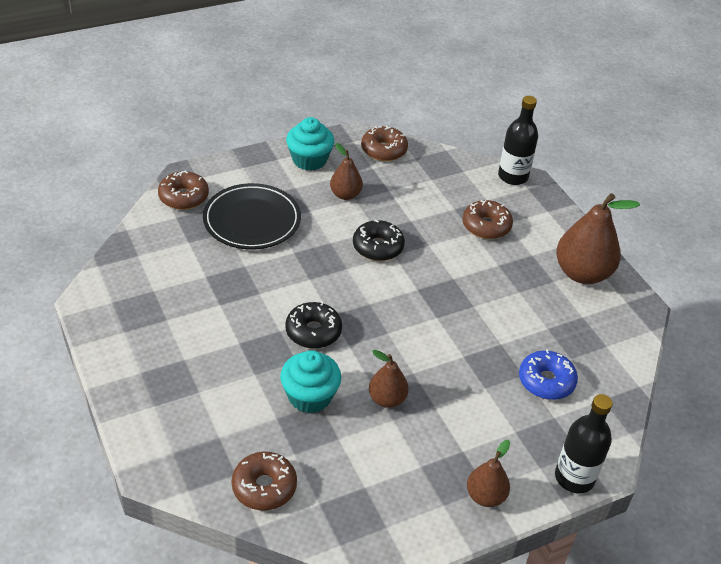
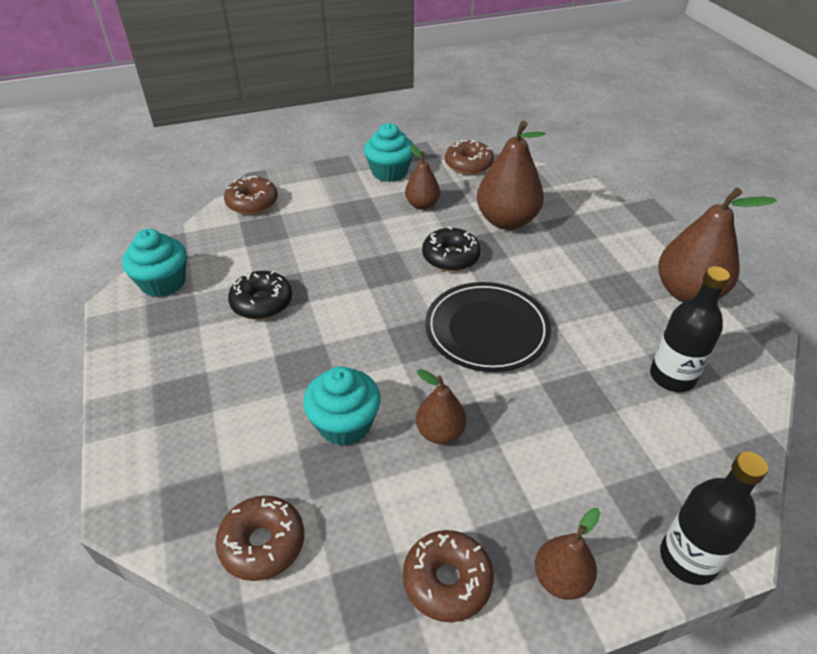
camera: 10 degrees right, 0 degrees up
(122, 281) = (163, 283): none -> turquoise cupcake
(252, 220) = (318, 227): black plate -> black plate (486, 330)
(313, 331) = (362, 346): black donut -> black donut (262, 303)
(424, 209) = (506, 221): none -> brown pear
(486, 226) = (574, 239): brown donut -> brown donut (447, 581)
(513, 176) = (606, 192): black bottle -> black bottle (672, 377)
(546, 381) = (646, 420): blue donut -> none

